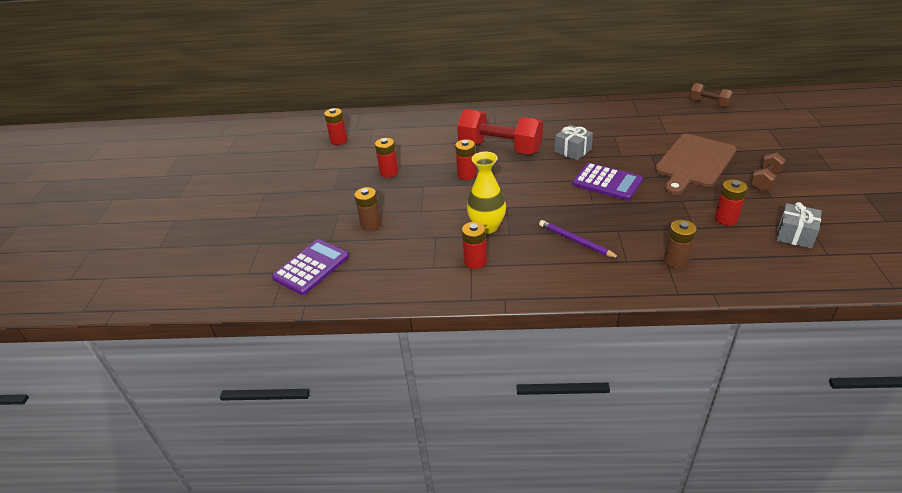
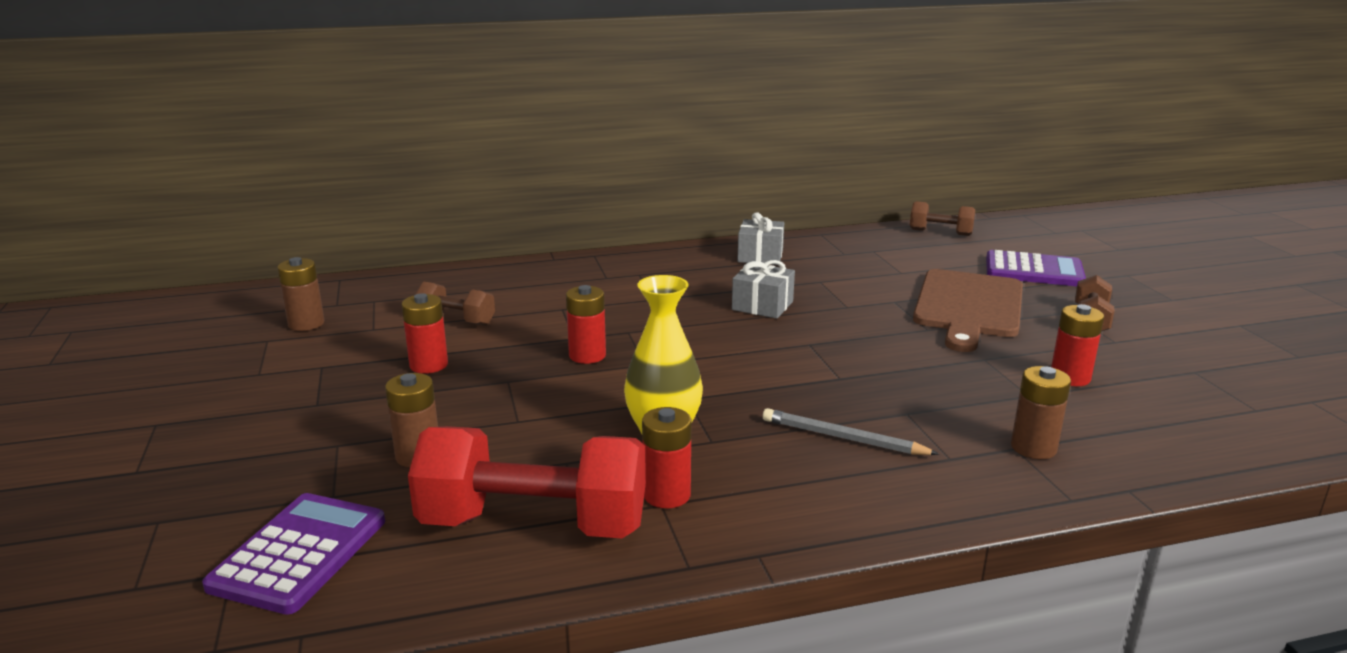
camera: 20 degrees left, 15 degrees down
(339, 140) = (306, 324): red battery -> brown battery
(409, 145) = (456, 320): none -> brown dumbbell
(500, 148) = (632, 312): red dumbbell -> red dumbbell (534, 524)
(576, 241) = (843, 438): purple pencil -> grey pencil
(607, 182) = (846, 345): purple calculator -> purple calculator (1034, 271)
(795, 234) = (1189, 388): grey gift -> grey gift (760, 256)

